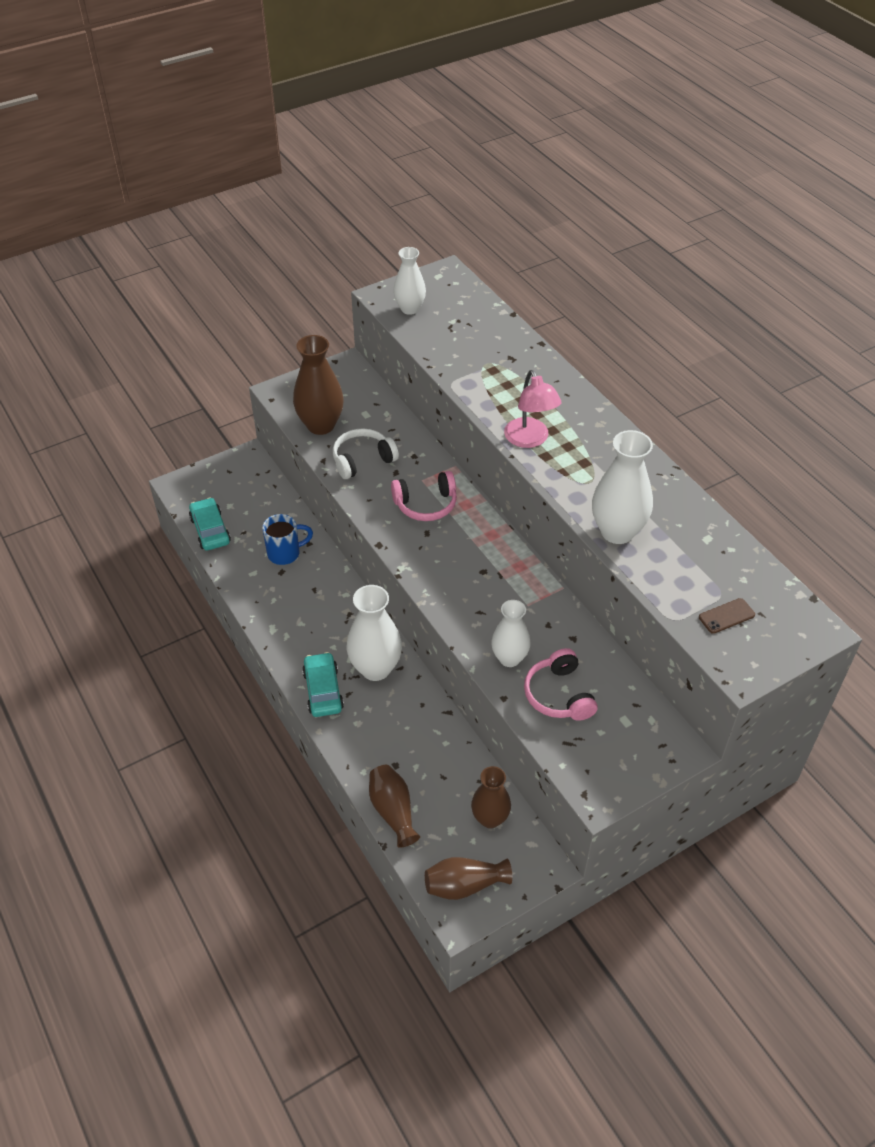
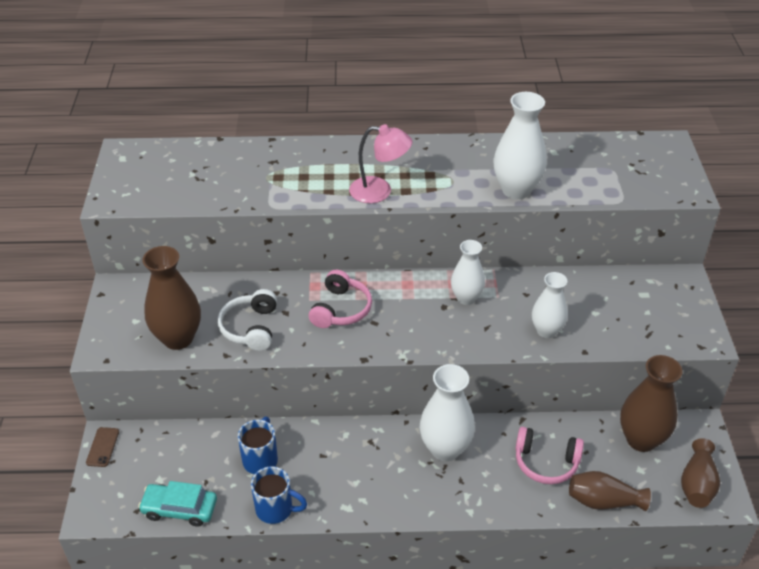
camera: 60 degrees left, 5 degrees down
(244, 585) = (276, 509): none -> blue mug
(323, 690) = (445, 497): turquoise car -> none
(410, 309) = (147, 191): white vase -> white vase (466, 298)
(490, 818) = (641, 439): brown vase -> brown vase, size x1.53
(559, 695) = (599, 319): pink headphones -> pink headphones (546, 462)
(726, 616) = (633, 176): brown phone -> brown phone (102, 447)

